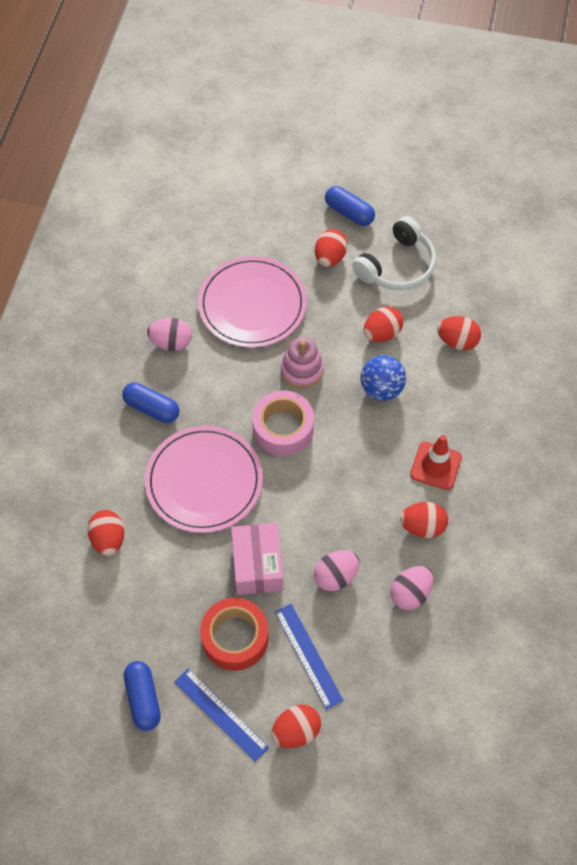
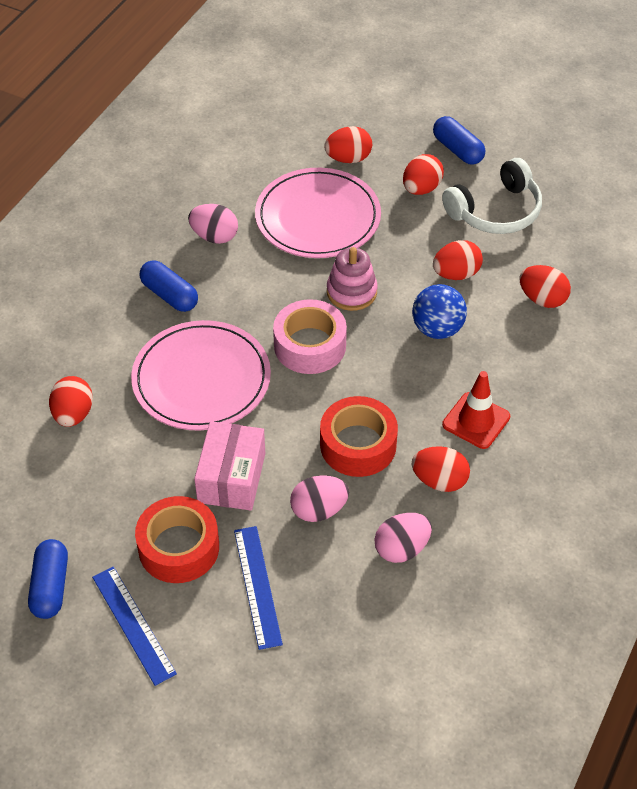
camera: 15 degrees right, 10 degrees down
(296, 731) = (215, 665): red egg -> red egg (348, 159)
(349, 510) = (358, 445): none -> red tape

